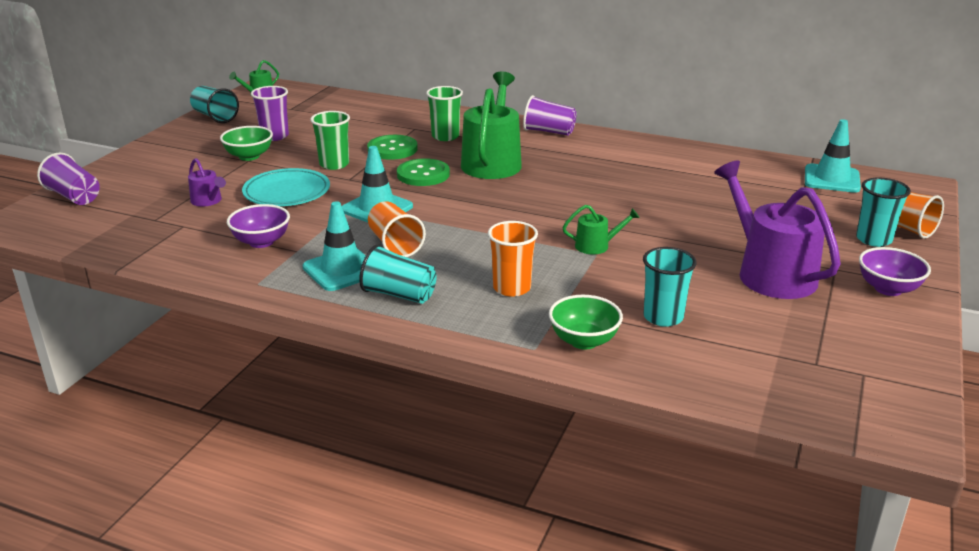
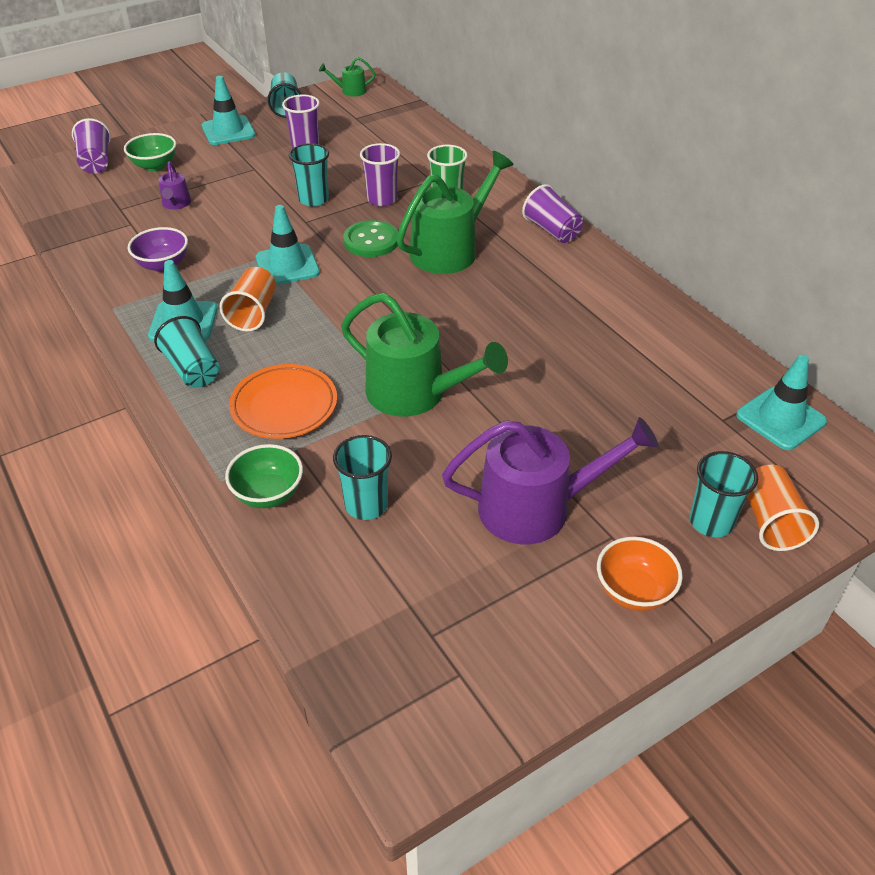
camera: 35 degrees right, 15 degrees up
(182, 143) = (228, 131): none -> turquoise traffic cone
(249, 156) = (260, 164): green bowl -> green bowl (155, 166)
(287, 192) = (241, 218): turquoise plate -> none
(334, 164) = (313, 199): green cup -> turquoise cup
(392, 149) = (382, 199): green button -> purple cup
(512, 288) = (284, 406): orange cup -> orange plate
(596, 246) = (415, 393): green watering can -> green watering can, size x2.17
(770, 273) = (536, 507): purple watering can -> purple watering can turned 75 degrees clockwise
(888, 289) = (633, 591): purple bowl -> orange bowl

